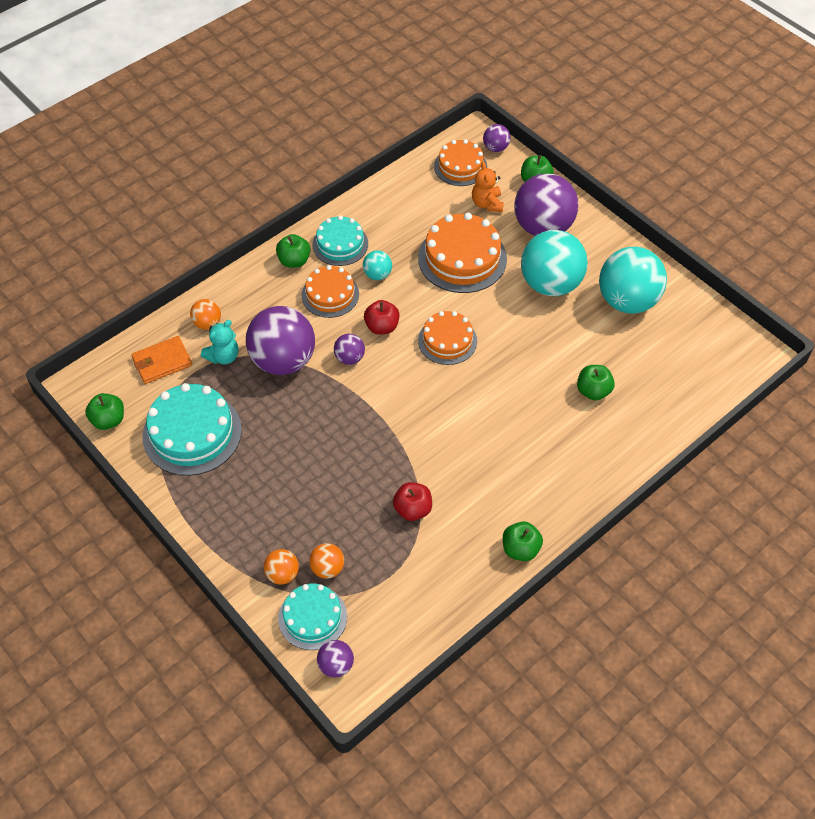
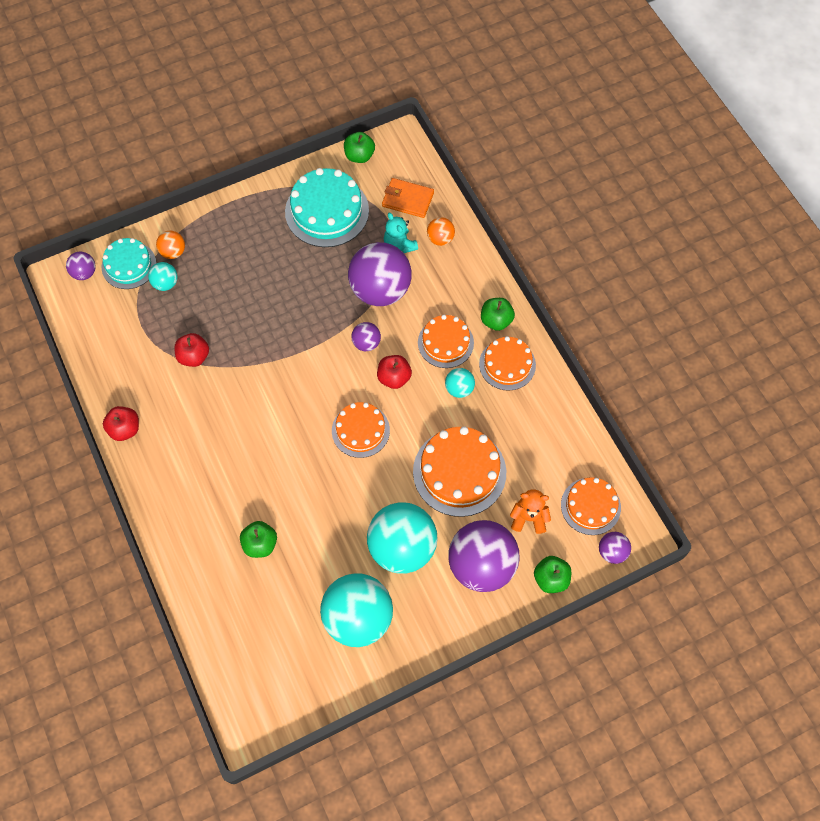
camera: 105 degrees right, 10 degrees up
(162, 362) = (407, 199): orange wallet -> orange wallet turned 60 degrees counterclockwise
(327, 568) = (165, 283): orange ball -> turquoise ball
(340, 244) = (507, 364): turquoise cake -> orange cake
(520, 549) = (125, 429): green apple -> red apple

